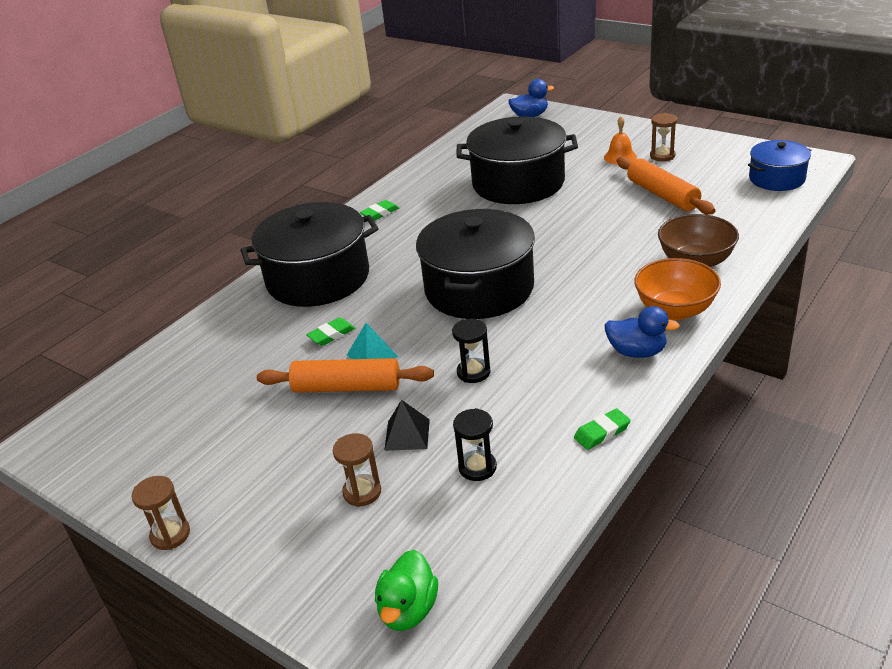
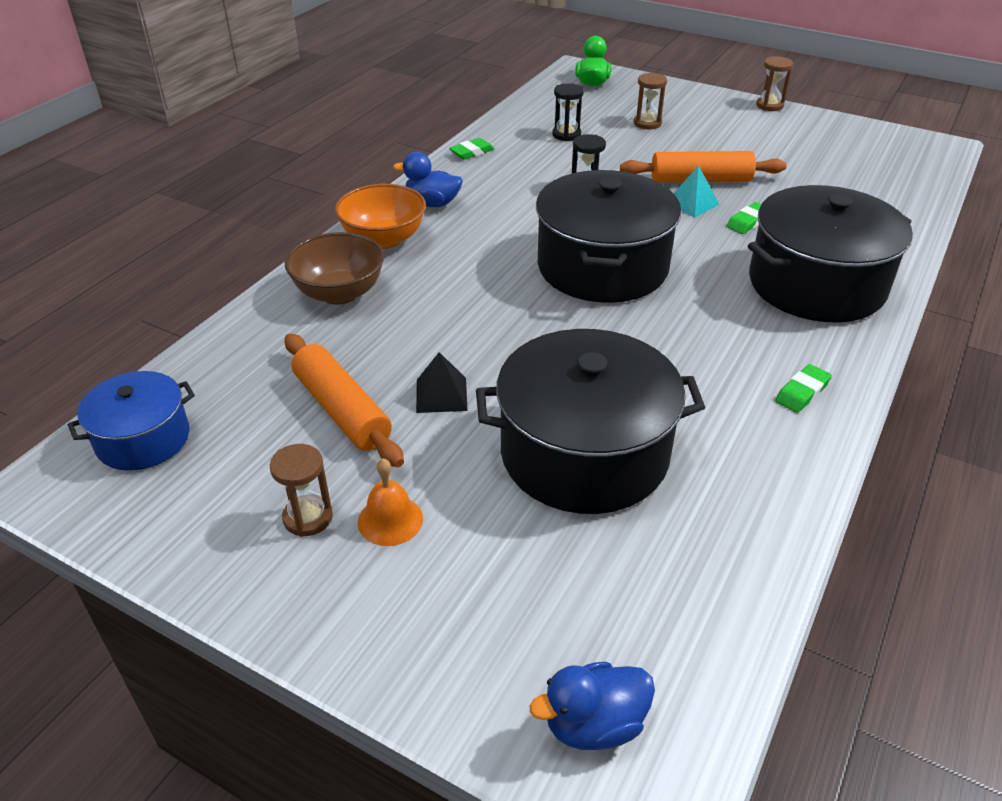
camera: 170 degrees right, 5 degrees up
(407, 434) = (629, 151): black pyramid -> black pyramid (441, 395)

